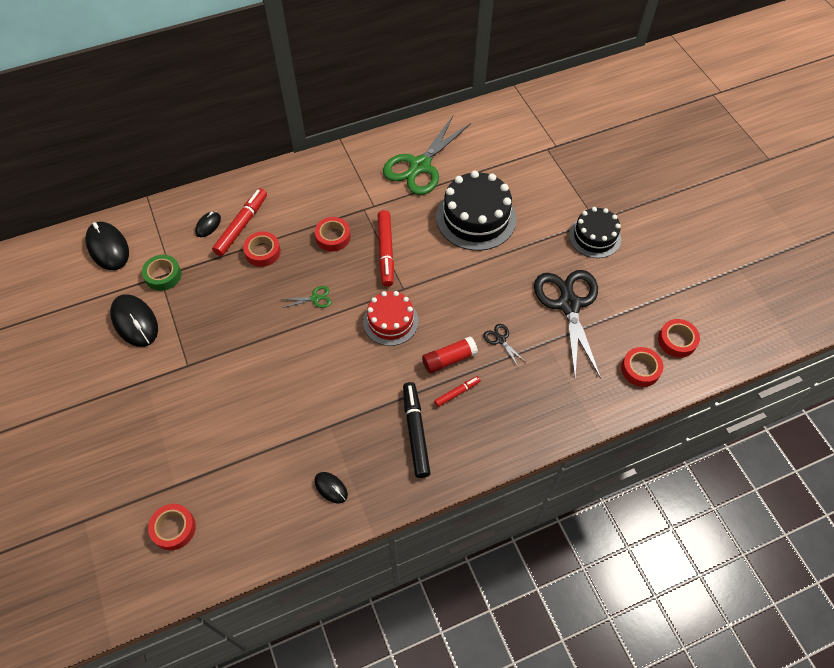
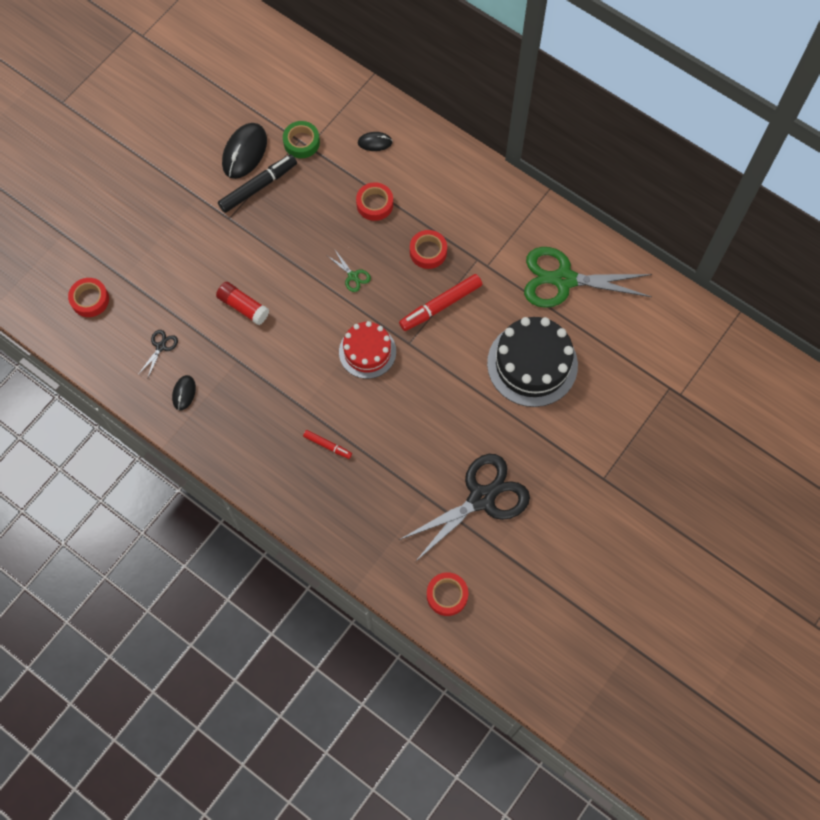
camera: 60 degrees right, 10 degrees up
(108, 248) = (302, 82): black mouse -> none
(242, 226) = (392, 169): red marker -> none
(415, 432) = (270, 431): black marker -> black marker (258, 187)
(449, 359) = (357, 421): red glue stick -> red glue stick (243, 307)
(500, 339) = (404, 455): black scissors -> black scissors (161, 346)
(594, 237) = (581, 486): black cake -> none
(677, 341) = (500, 617): red tape -> none

